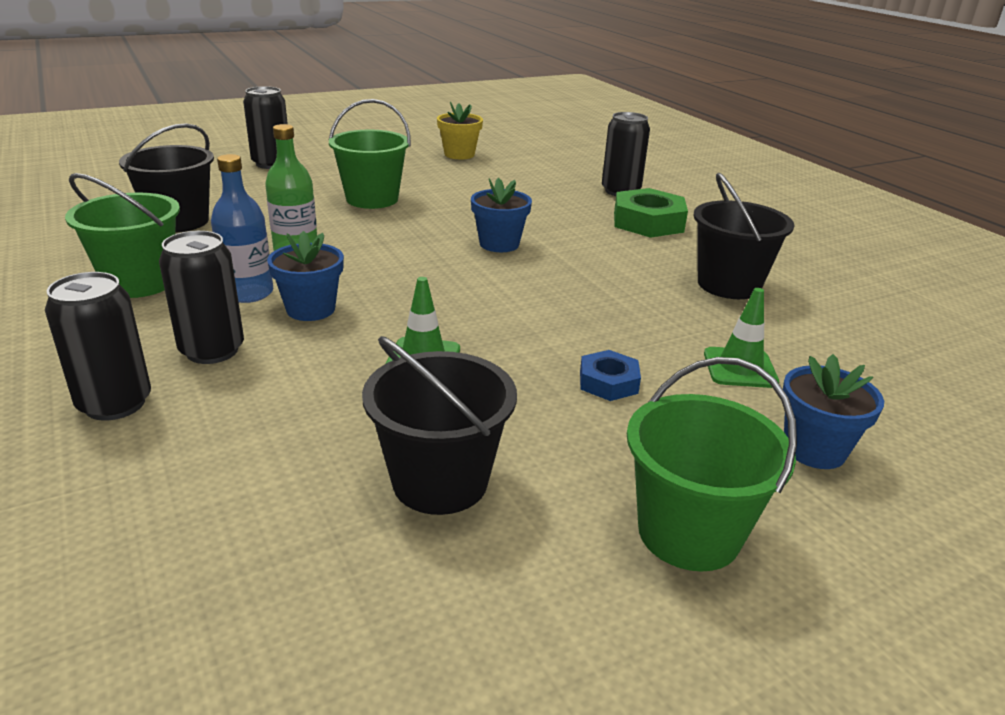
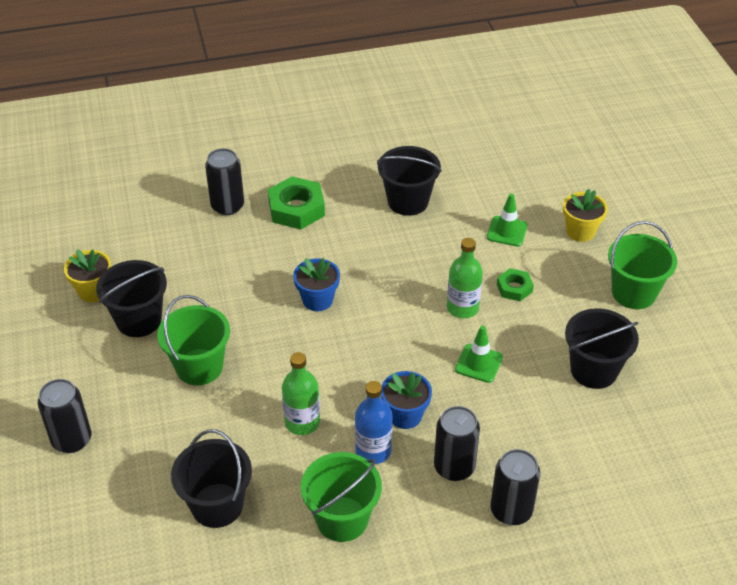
camera: 75 degrees left, 15 degrees up
(429, 172) = (139, 320): none -> black bucket
(536, 339) = (462, 308): none -> green bottle
(608, 382) = (514, 288): blue nut -> green nut
(814, 449) = (580, 231): blue flower pot -> yellow flower pot

